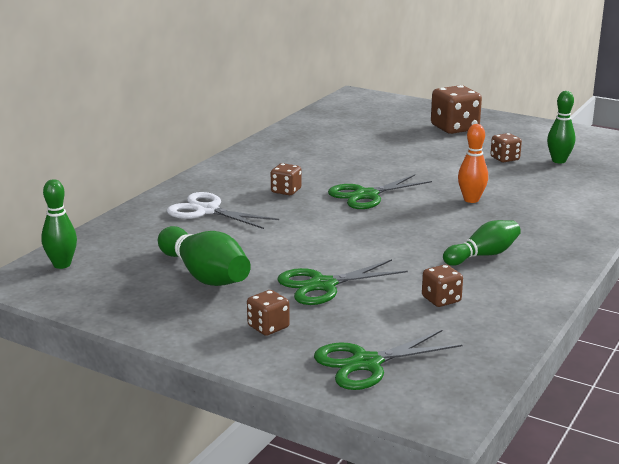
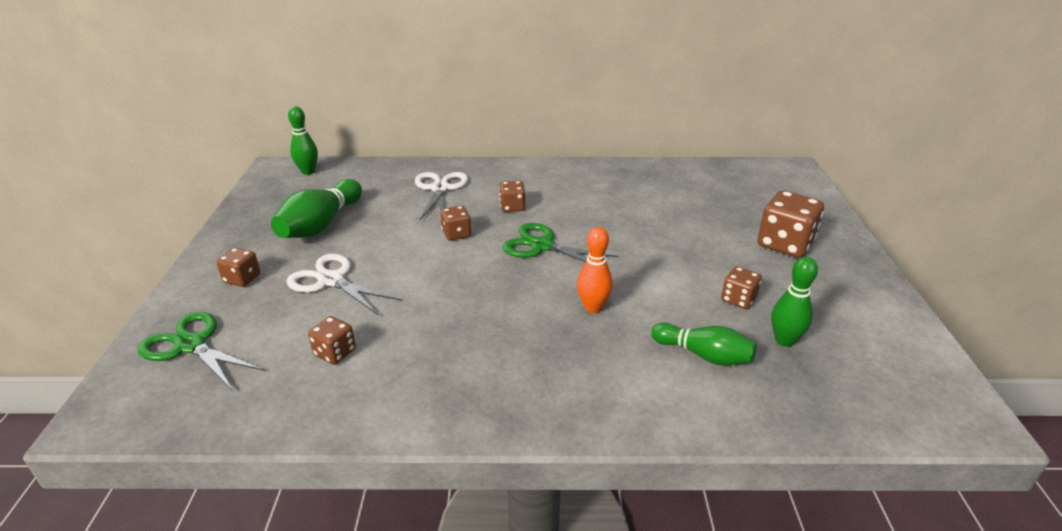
camera: 60 degrees right, 10 degrees up
(305, 221) = (456, 234): none -> brown dice
(322, 285) = (331, 280): green scissors -> white scissors
(483, 255) = (455, 352): green bowling pin -> green bowling pin (703, 355)

